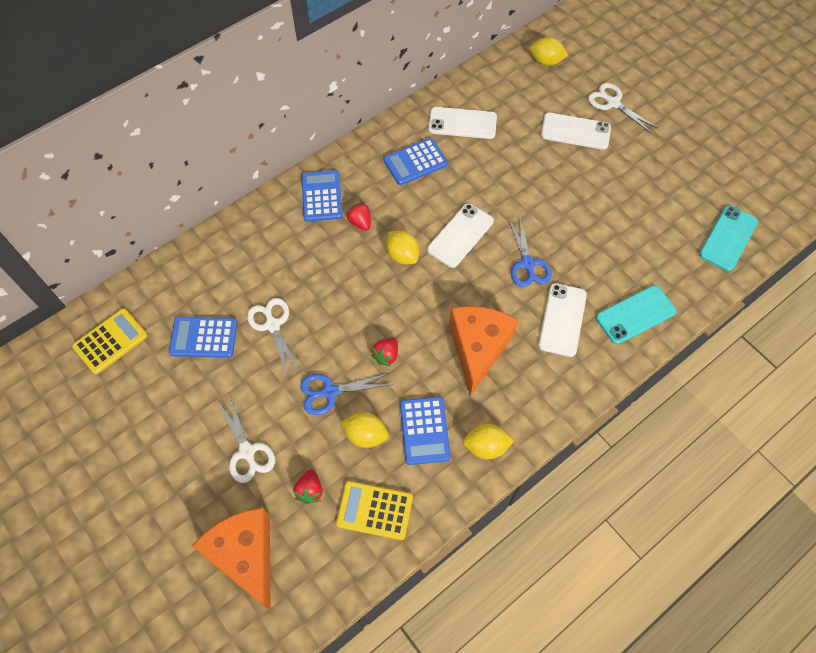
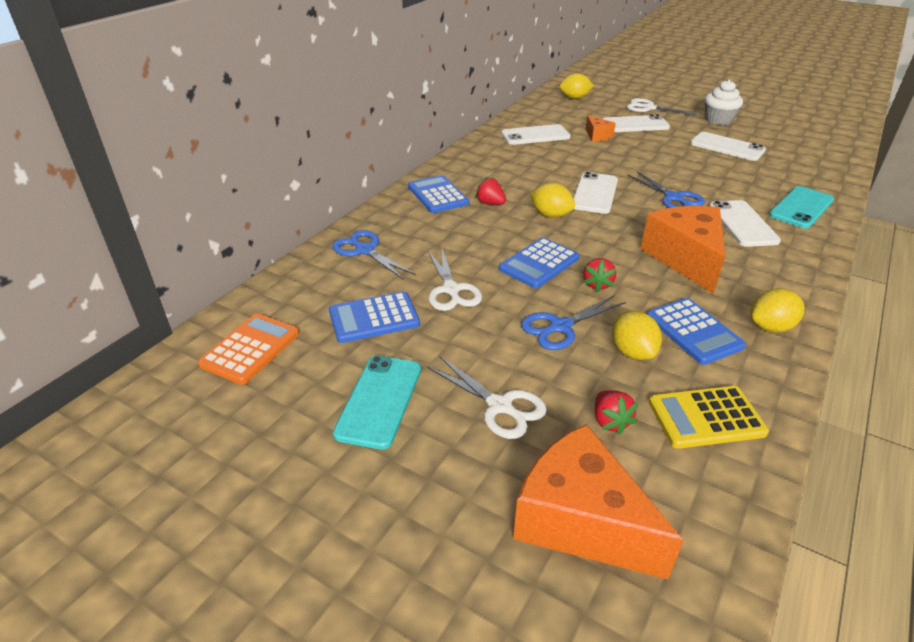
camera: 20 degrees left, 25 degrees down
(110, 341) = (250, 349): yellow calculator -> orange calculator
(229, 255) = (364, 250): none -> blue scissors
(272, 325) = (451, 290): white scissors -> white scissors turned 150 degrees counterclockwise
(365, 435) = (632, 352): yellow lemon -> yellow lemon turned 75 degrees clockwise
(415, 162) = (512, 161): blue calculator -> blue calculator (539, 264)
(523, 141) = (597, 136): none -> orange cheese
(641, 198) = (727, 147): none -> white phone
(671, 147) = (718, 120): none -> white cupcake
(728, 238) = (819, 154): turquoise phone -> turquoise phone (379, 400)

